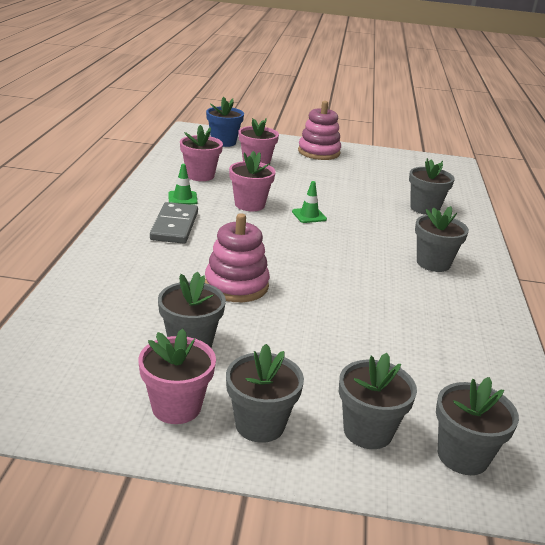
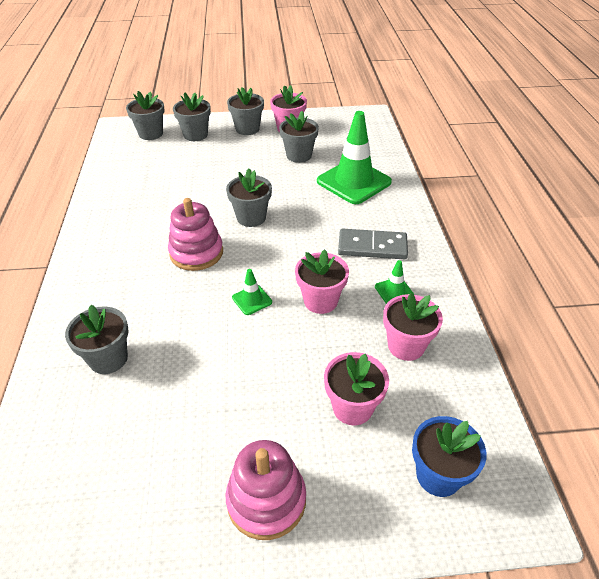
camera: 170 degrees right, 15 degrees up
(138, 288) = (354, 182): none -> green traffic cone
(175, 226) = (372, 247): grey domino -> grey domino turned 75 degrees counterclockwise
(236, 285) = (290, 198): pink stacking toy -> pink stacking toy (196, 253)
(433, 263) = (127, 260): grey flower pot -> grey flower pot (251, 217)

